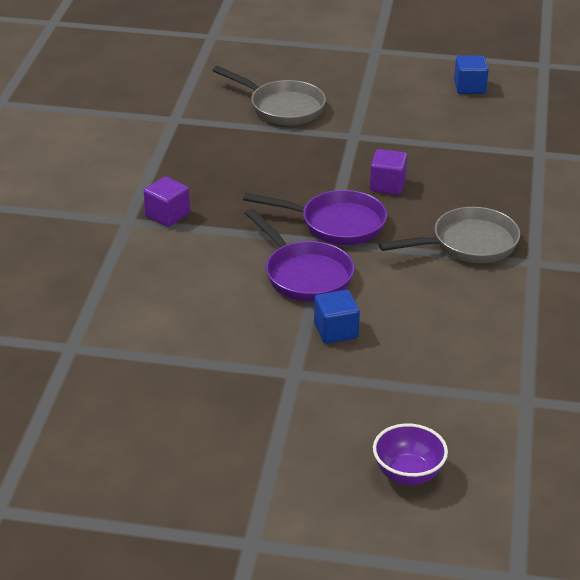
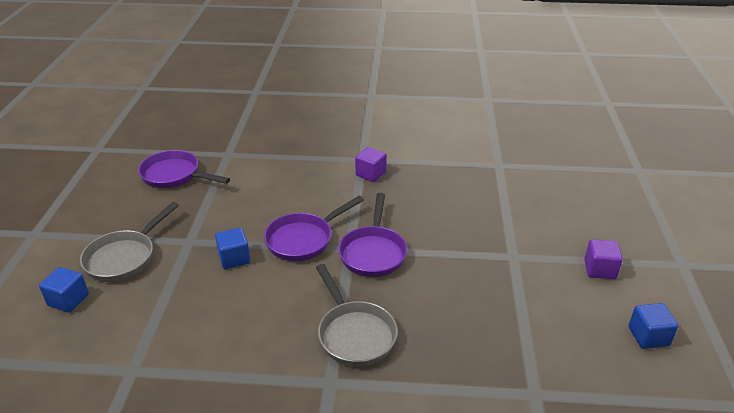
camera: 85 degrees right, 0 degrees up
(119, 401) = (174, 176): none -> purple pan
(282, 107) = (541, 214): grey pan -> grey pan (124, 257)
(387, 185) = (438, 280): purple cube -> purple cube (599, 269)
(408, 474) = (68, 300): purple bowl -> blue cube

